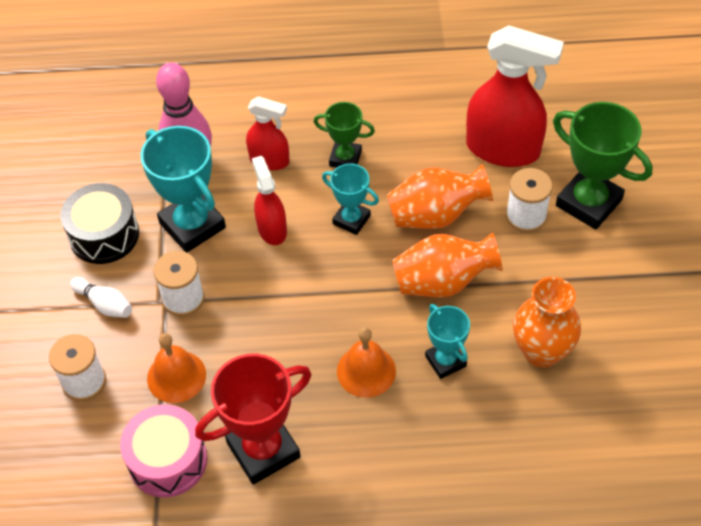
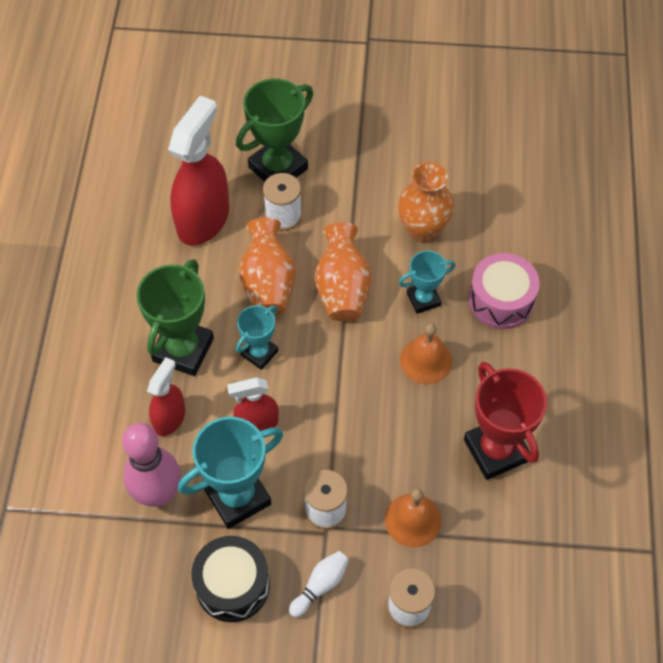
camera: 85 degrees left, 5 degrees up
(168, 460) = (500, 531): pink drum -> pink drum (501, 300)
(345, 158) = (183, 350): green trophy -> green trophy, size x1.73

